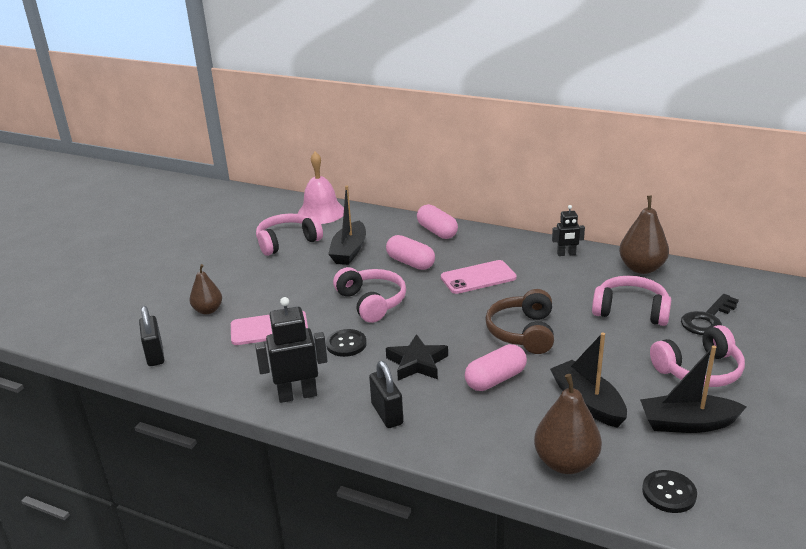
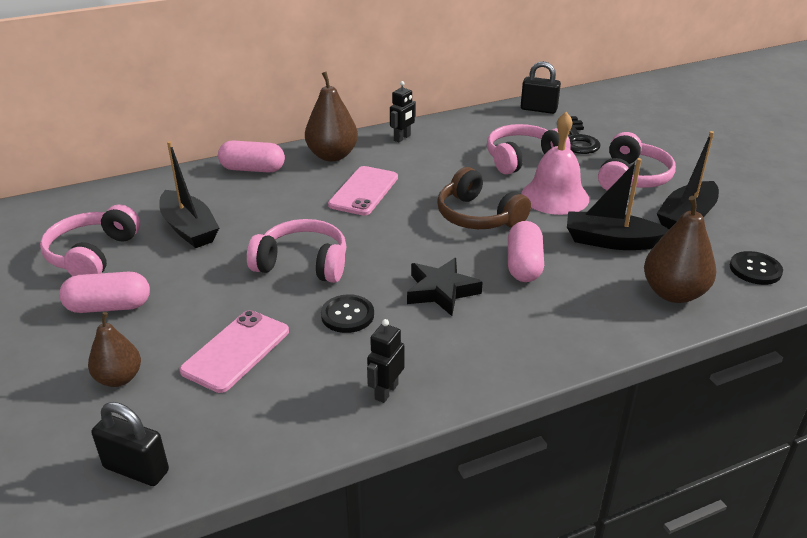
camera: 50 degrees left, 5 degrees up
(297, 395) = (386, 391): black robot -> black robot, size x0.59
(321, 212) = (81, 206): pink bell -> pink bell (555, 196)
(387, 414) = (494, 349): black padlock -> black padlock (538, 109)
(410, 263) = (276, 209): pink capsule -> pink capsule (109, 306)
(641, 268) = (475, 124): brown pear -> brown pear (332, 156)

